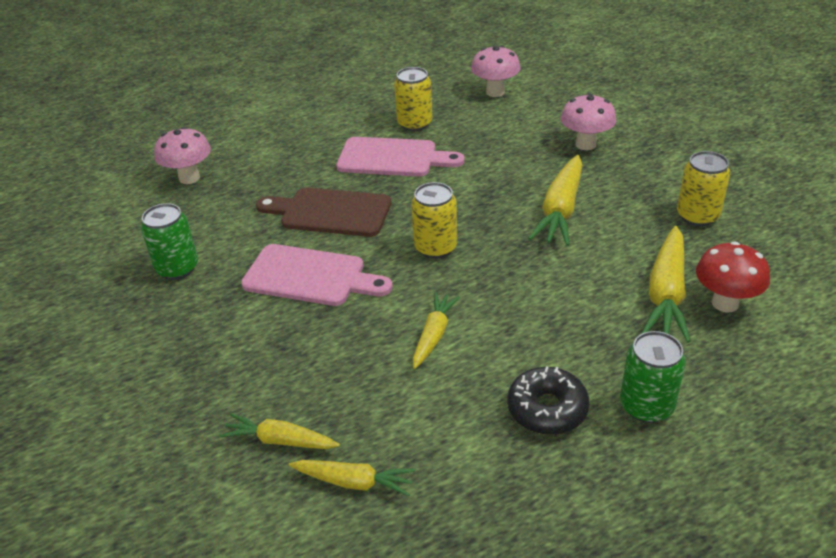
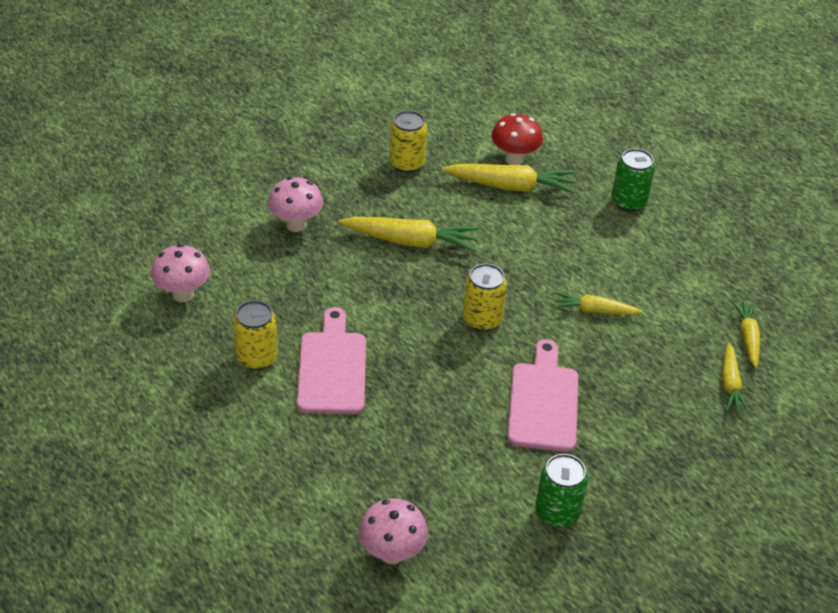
camera: 105 degrees left, 5 degrees up
(330, 212) = (440, 404): brown cutting board -> none
(547, 409) = (648, 247): black donut -> none

